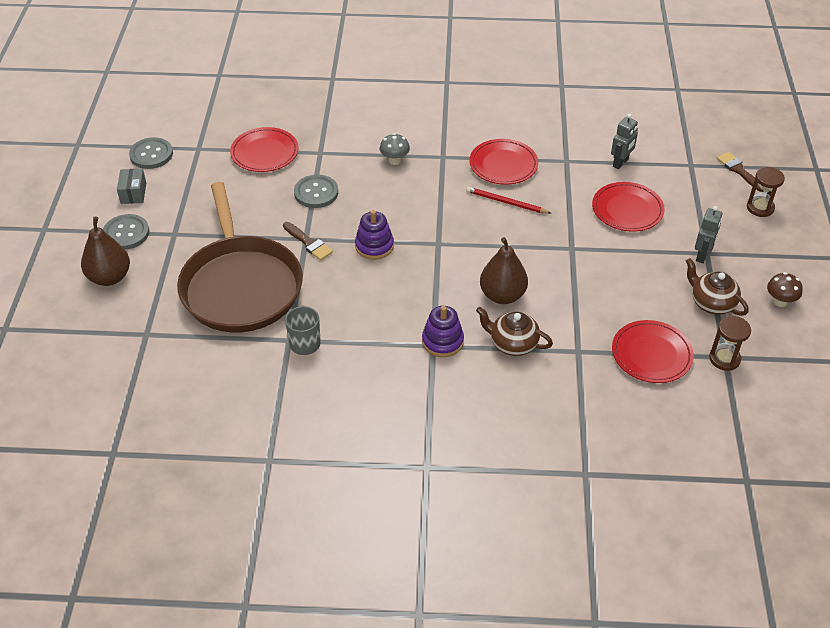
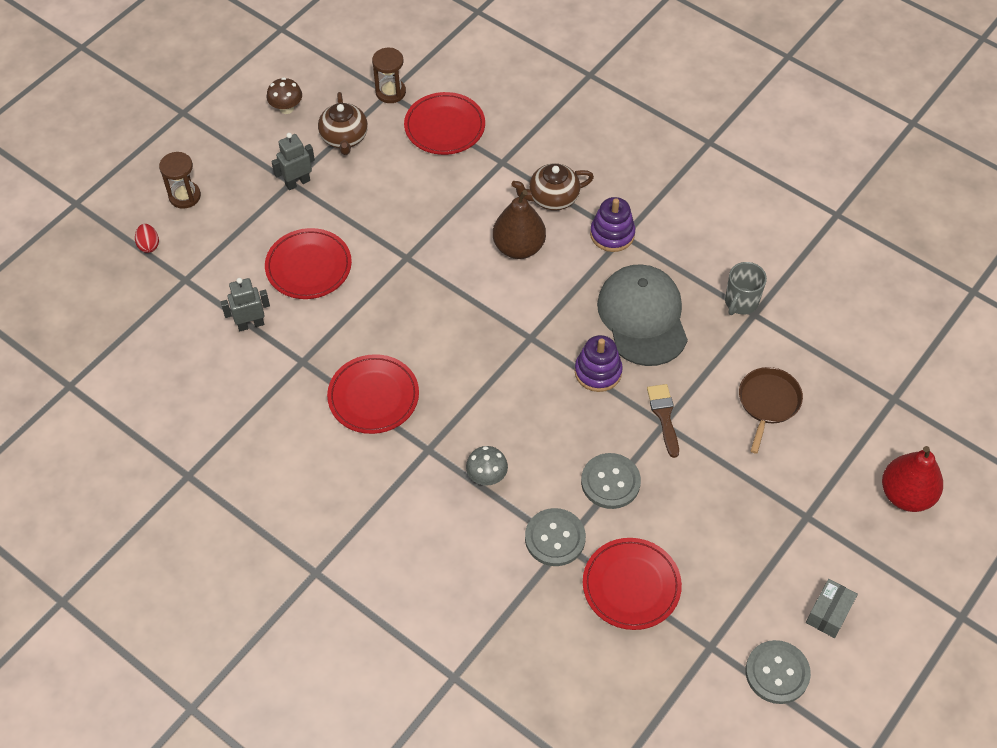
camera: 145 degrees left, 10 degrees up
(109, 277) = (906, 494): brown pear -> red pear
(126, 233) = (863, 550): grey button -> grey button (555, 538)
(240, 286) = (768, 402): brown pan -> brown pan, size x0.43
(371, 295) = (642, 317): none -> grey cap
(506, 202) = (418, 346): red pencil -> none
(512, 344) = (552, 198): brown teapot -> brown teapot turned 105 degrees clockwise
(739, 170) = (149, 245): brown brush -> red egg

